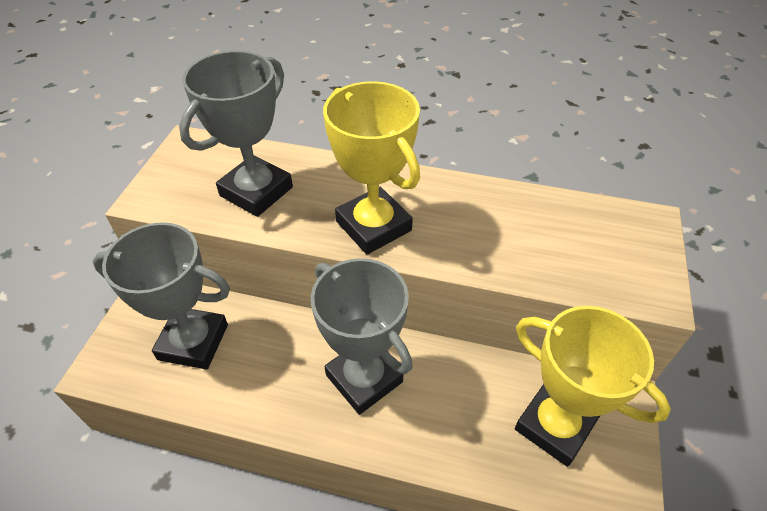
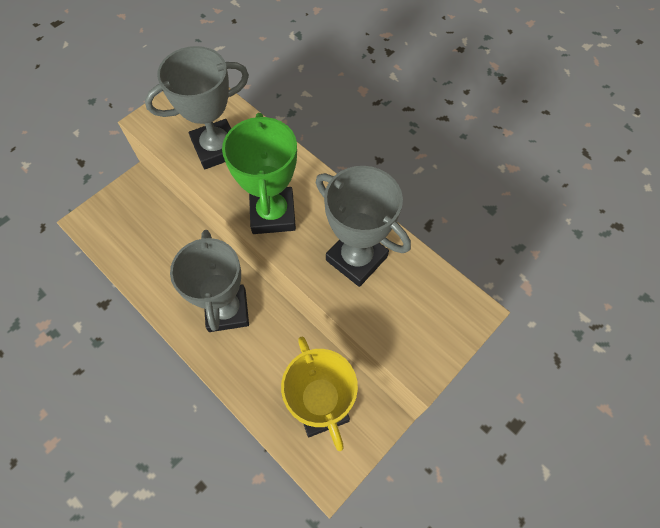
camera: 30 degrees right, 15 degrees up
(193, 342) = (144, 231): grey trophy -> grey trophy (356, 258)
(373, 226) = (273, 214): yellow trophy -> green trophy

